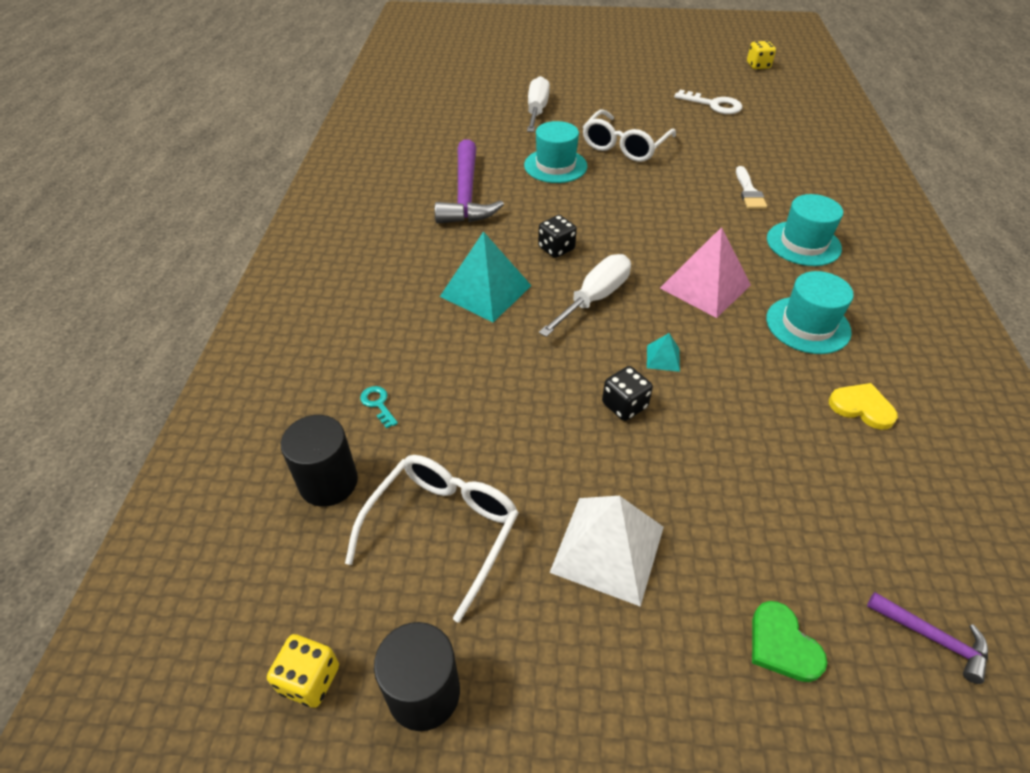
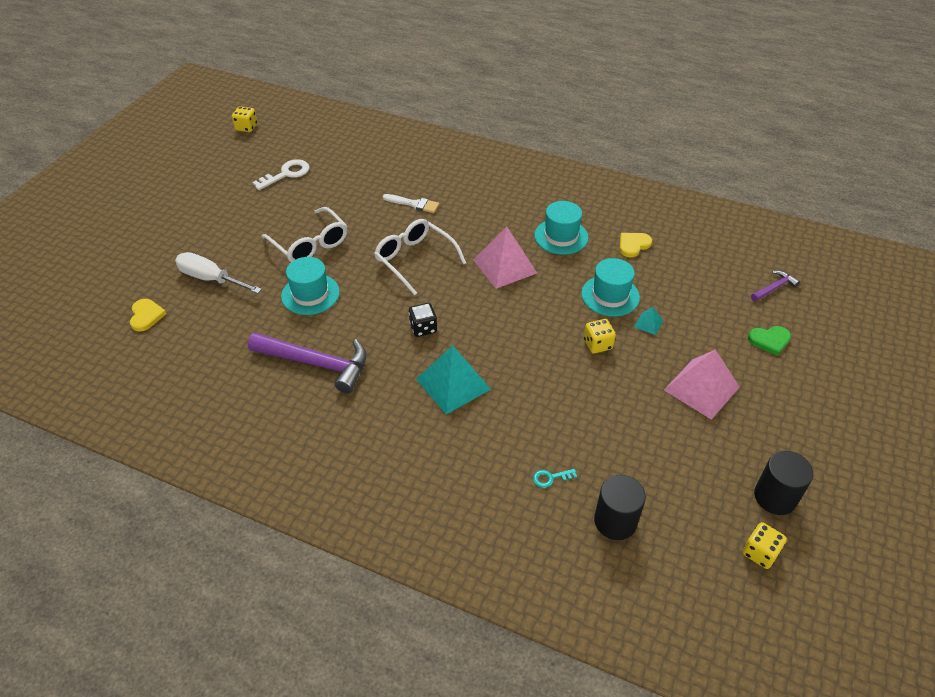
camera: 70 degrees left, 0 degrees up
(443, 529) = (670, 463): white glasses -> white glasses (414, 260)
(472, 97) = (146, 316): none -> yellow heart
(594, 298) = (491, 325): white screwdriver -> none
(607, 549) = (701, 388): white pyramid -> pink pyramid
(624, 405) = (597, 344): black dice -> yellow dice
(663, 358) = (563, 311): turquoise pyramid -> turquoise pyramid (648, 323)
(803, 243) = (484, 204): turquoise hat -> turquoise hat (610, 295)

